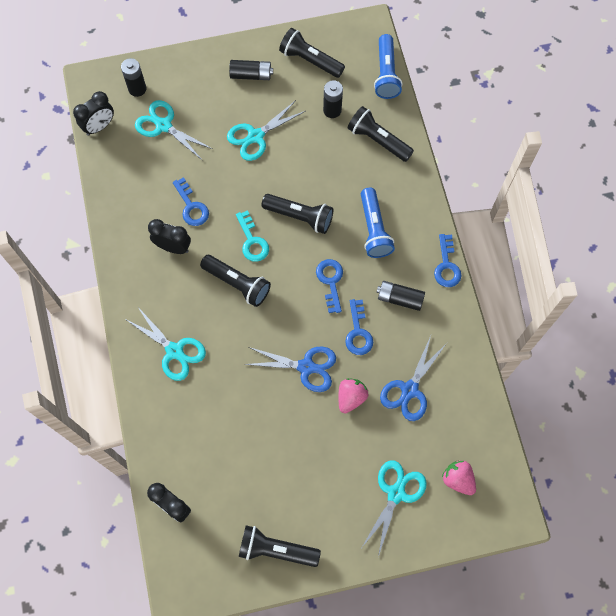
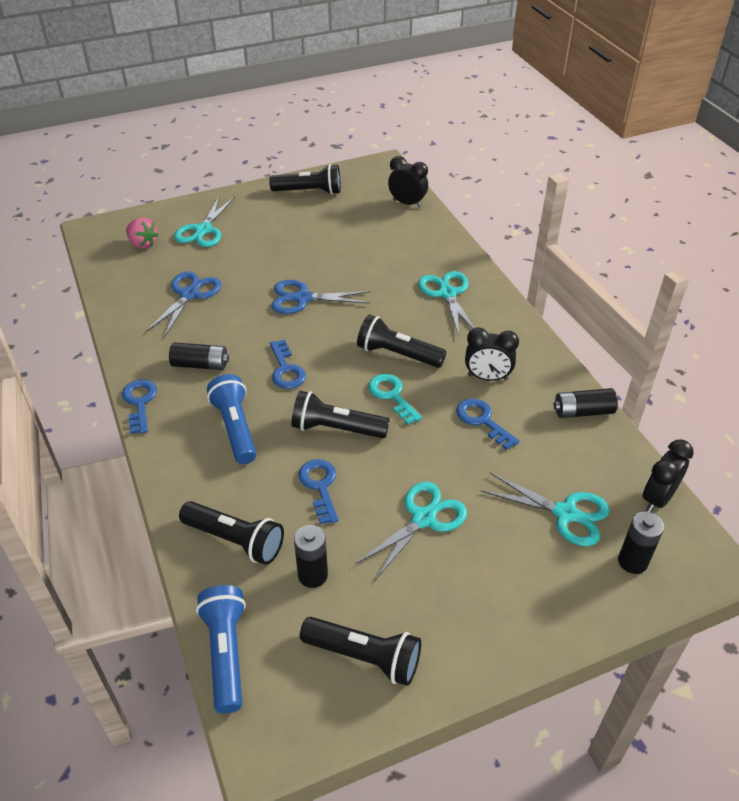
camera: 170 degrees right, 25 degrees down
(174, 351) = (447, 293): turquoise scissors -> turquoise scissors turned 45 degrees clockwise
(251, 75) = (459, 613): black battery -> black battery (583, 411)
(351, 397) = (252, 283): pink strawberry -> none
(358, 332) = (248, 330): blue key -> blue key (320, 486)

